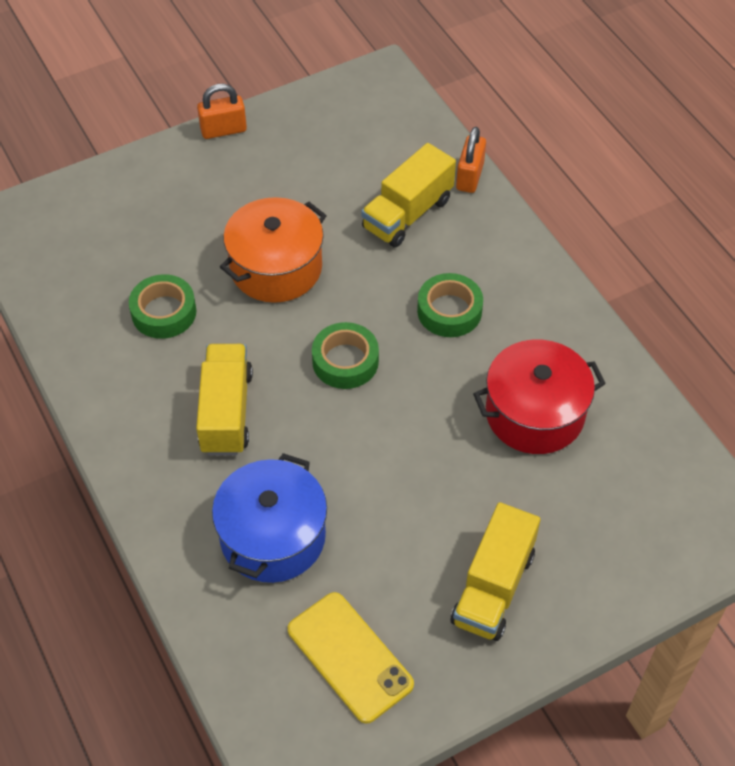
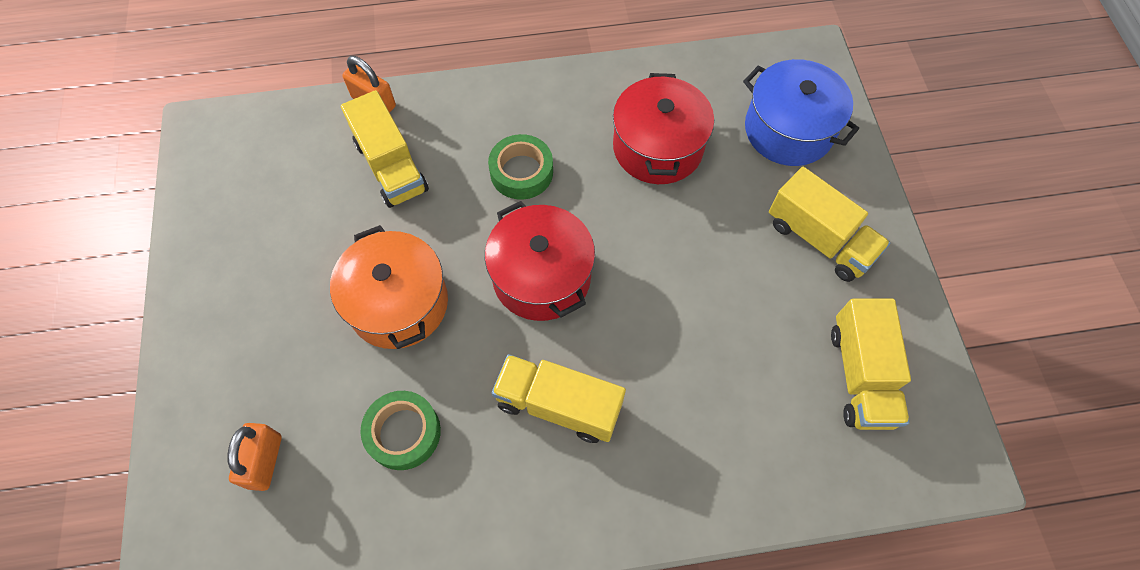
camera: 70 degrees left, 10 degrees up
(223, 130) = (181, 298): orange padlock -> orange padlock (265, 461)
(273, 536) = (717, 404): blue pot -> blue pot (788, 130)
(345, 361) = (541, 277): green tape -> red pot
(350, 657) = (860, 375): yellow phone -> yellow truck

